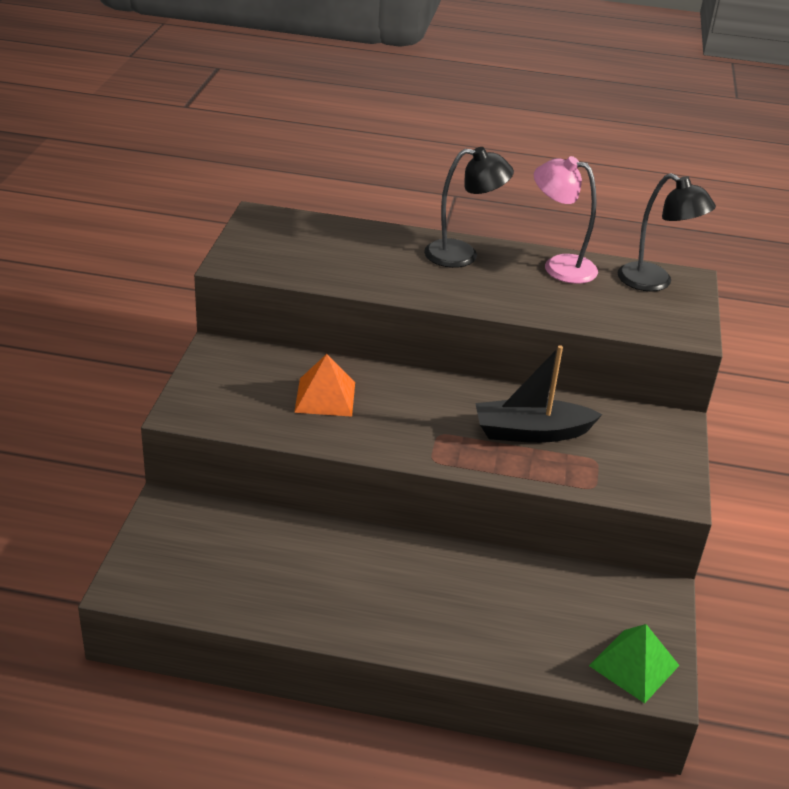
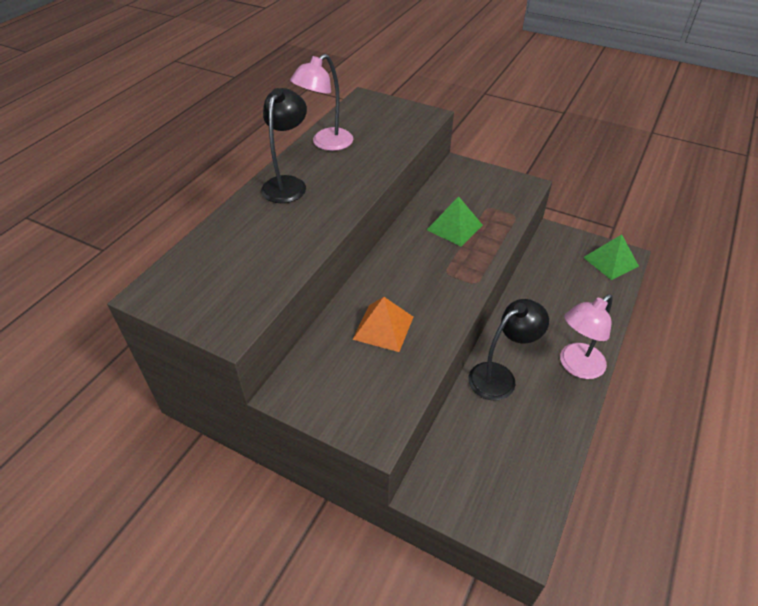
camera: 70 degrees left, 10 degrees up
(389, 625) = (576, 366): none -> pink lamp
(531, 432) = (454, 227): black boat -> green pyramid
(654, 282) = (363, 111): black lamp -> black lamp (499, 376)

